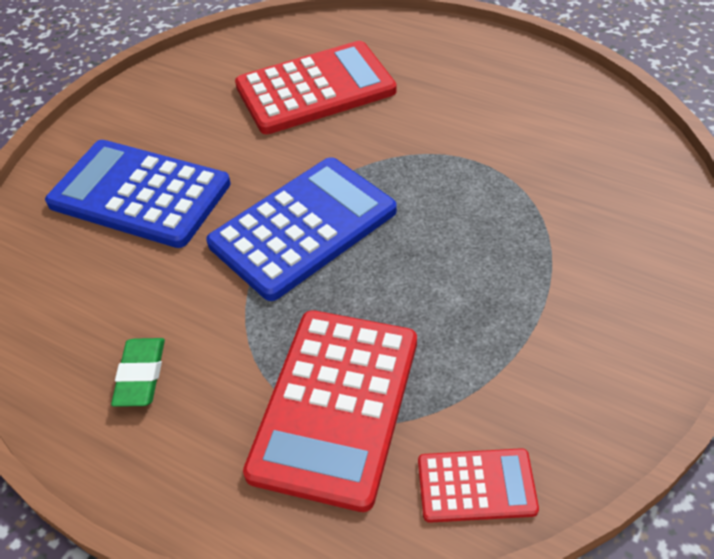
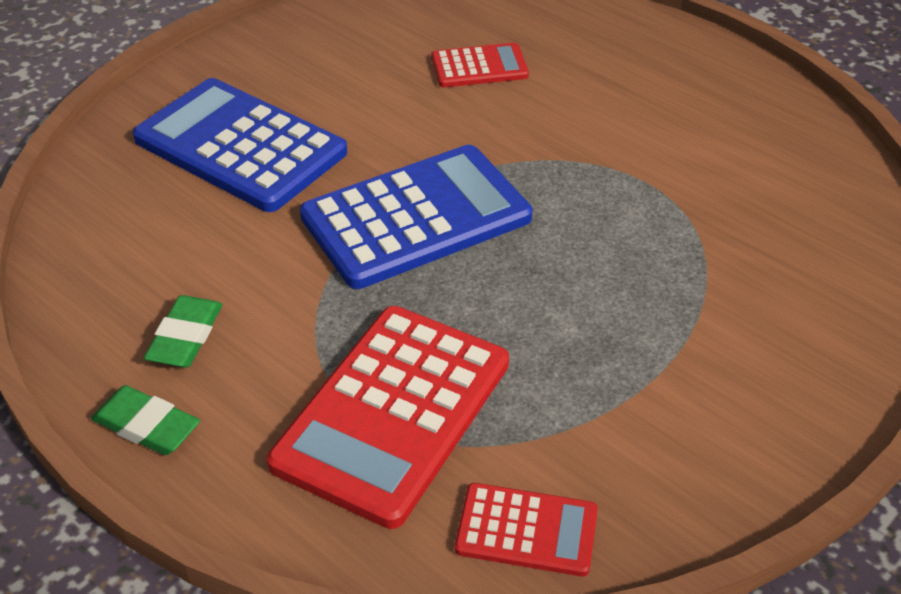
camera: 10 degrees right, 5 degrees down
(129, 465) = (146, 426): none -> green eraser
(315, 89) = (479, 67): red calculator -> red calculator, size x0.51

